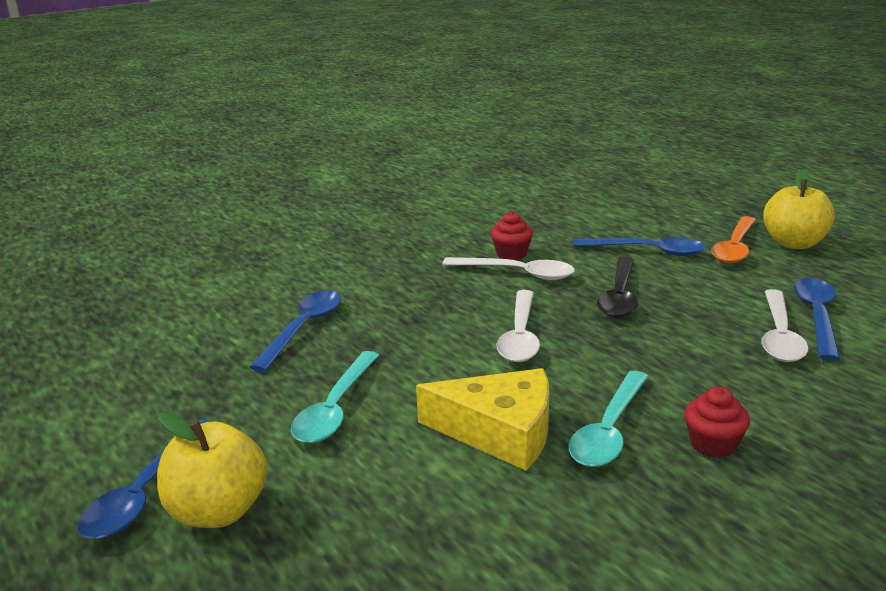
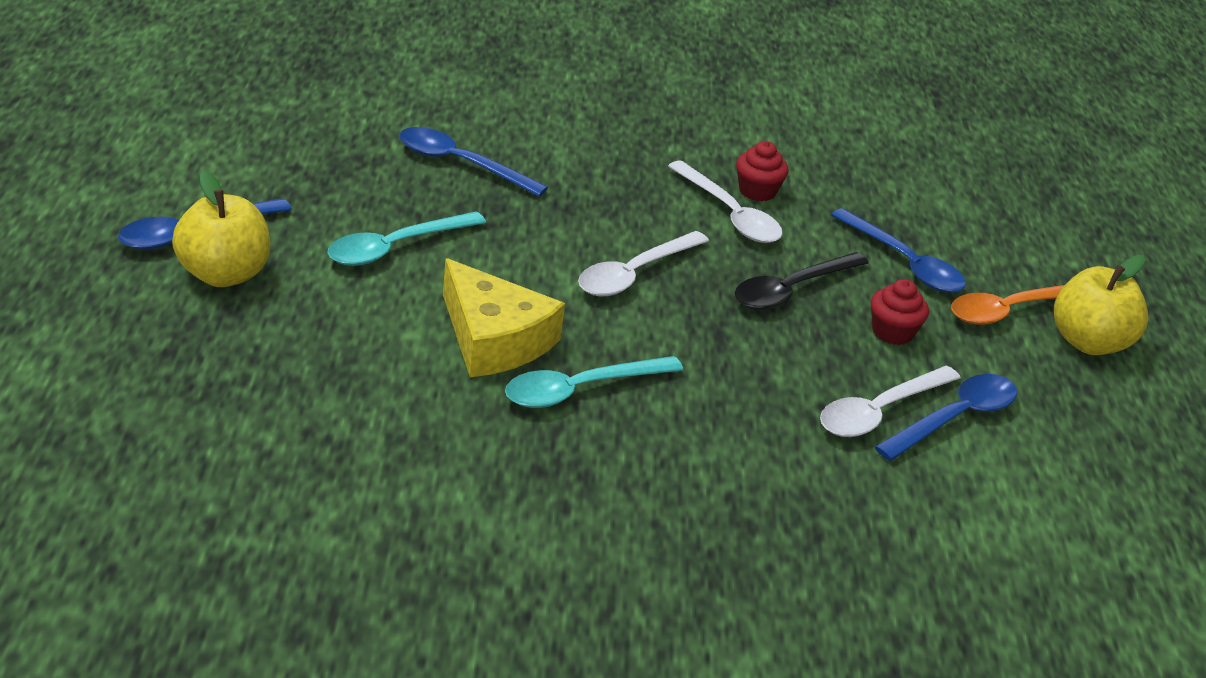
camera: 30 degrees right, 10 degrees up
(303, 328) = (460, 164): blue spoon -> blue spoon turned 120 degrees counterclockwise
(713, 444) = (647, 450): red cupcake -> red cupcake (892, 332)

